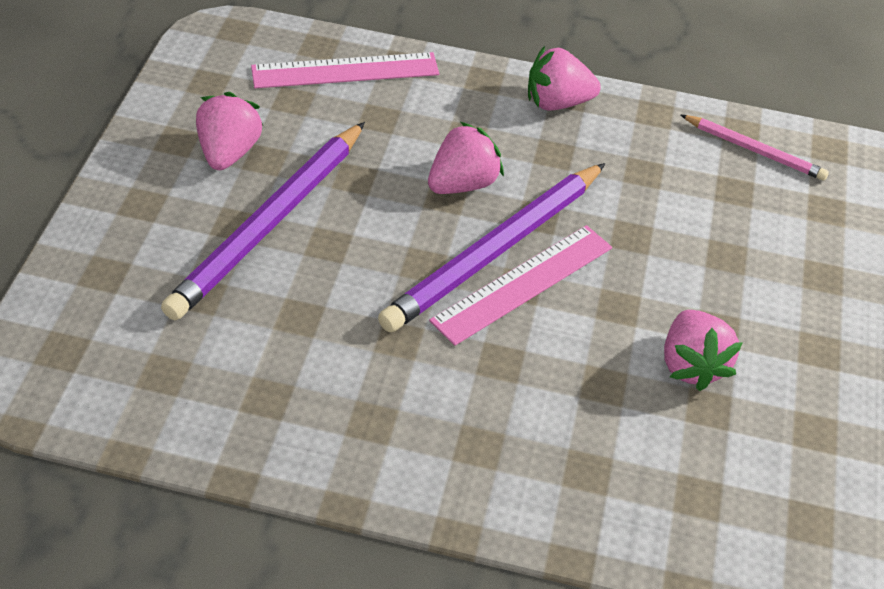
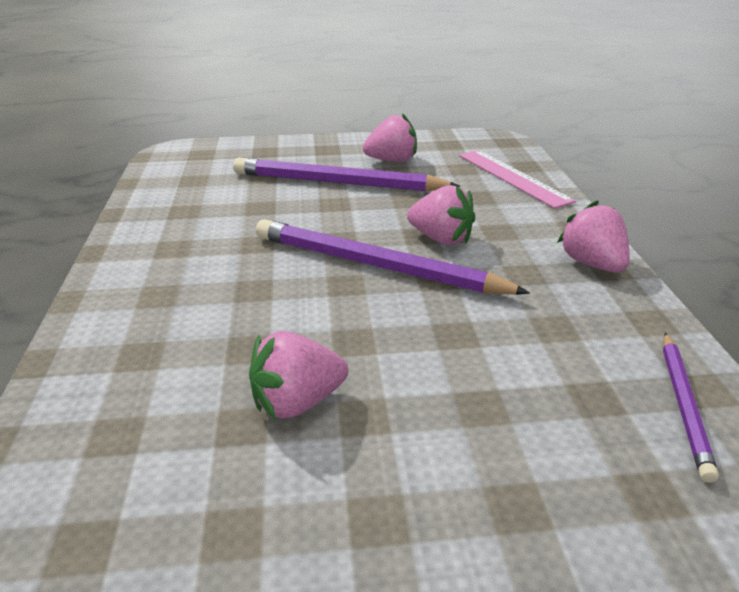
camera: 75 degrees right, 15 degrees down
(523, 284) = (347, 285): pink ruler -> none
(754, 150) = (683, 404): pink pencil -> purple pencil

